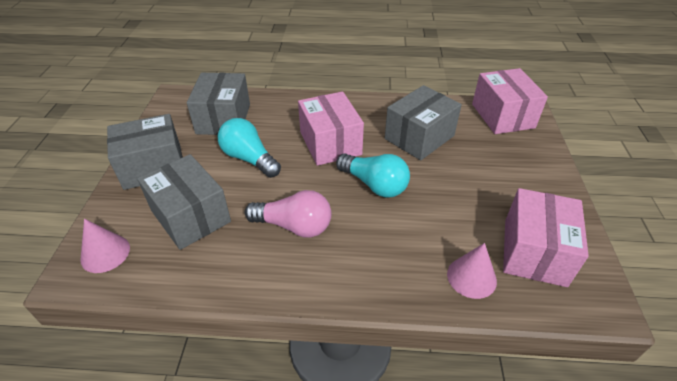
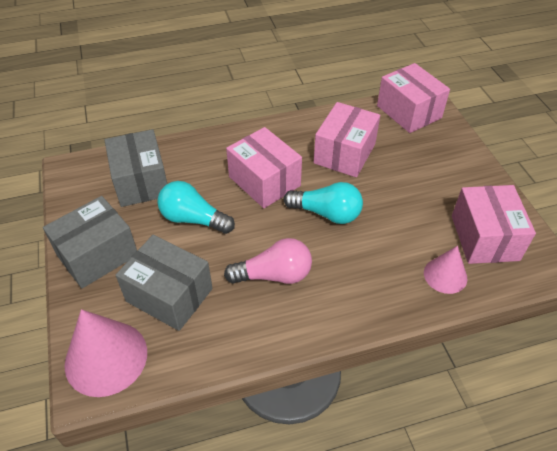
camera: 20 degrees left, 5 degrees up
(105, 253) = (106, 357): pink cone -> pink cone, size x1.70
(419, 137) = (344, 153): grey box -> pink box

